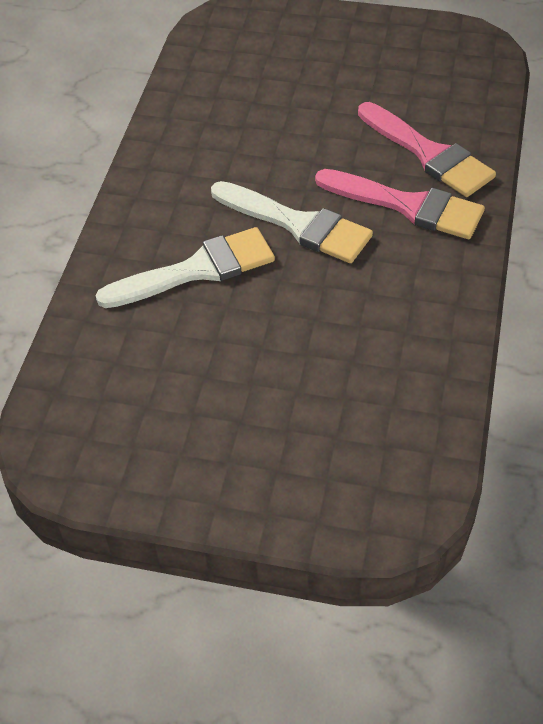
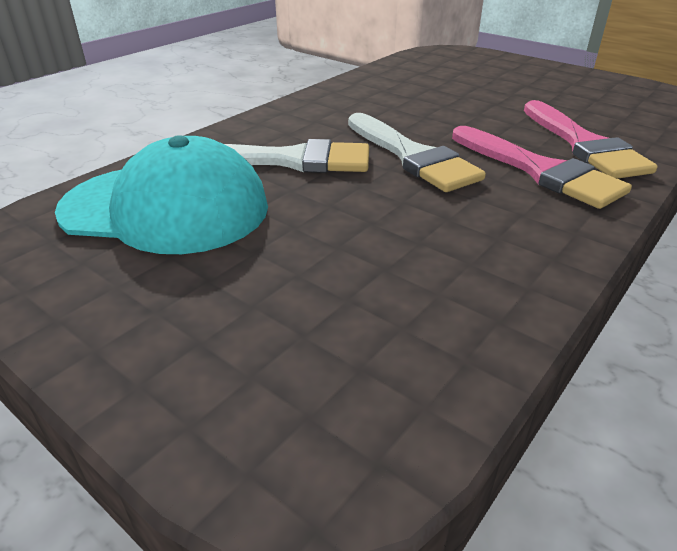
camera: 25 degrees right, 15 degrees down
(144, 368) = (166, 208): none -> turquoise cap

